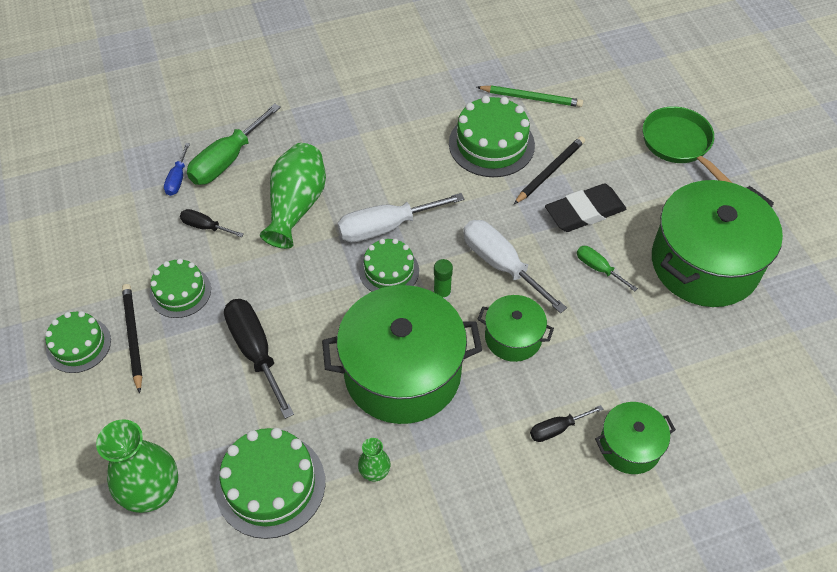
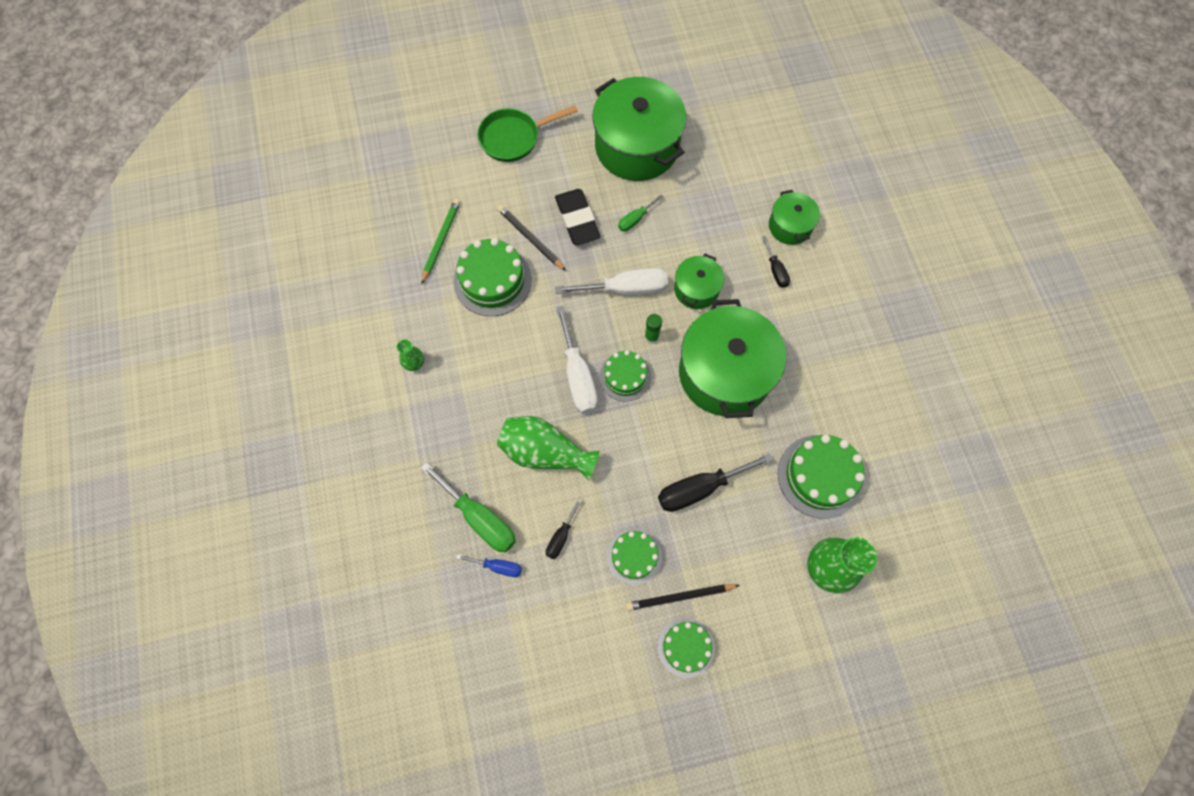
camera: 85 degrees left, 15 degrees up
(374, 472) = (809, 399): green vase -> green vase (414, 364)
(501, 264) = (626, 289): white screwdriver -> white screwdriver turned 150 degrees counterclockwise

